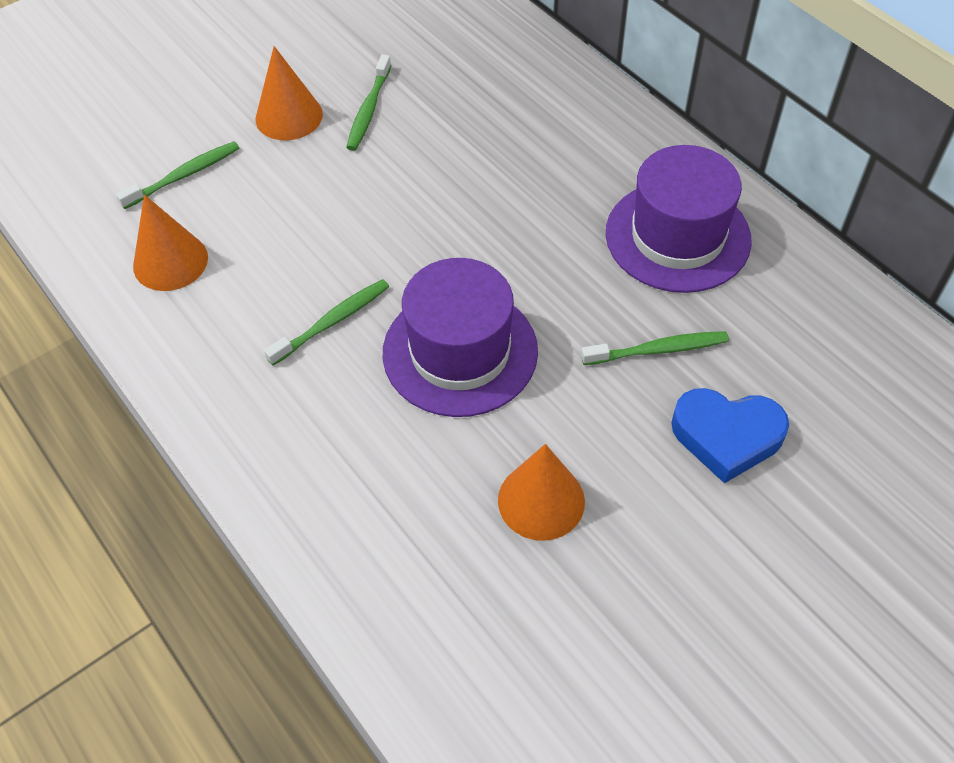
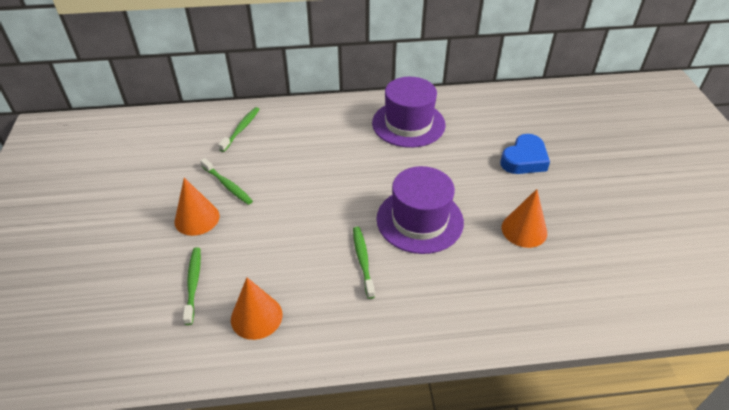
camera: 60 degrees left, 10 degrees down
(658, 350) = (466, 157): green toothbrush -> green toothbrush (241, 129)

